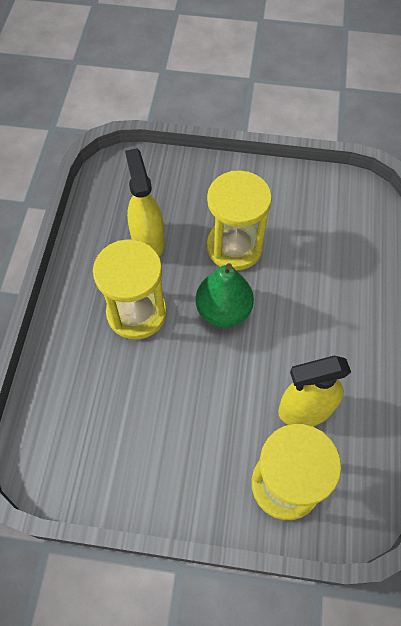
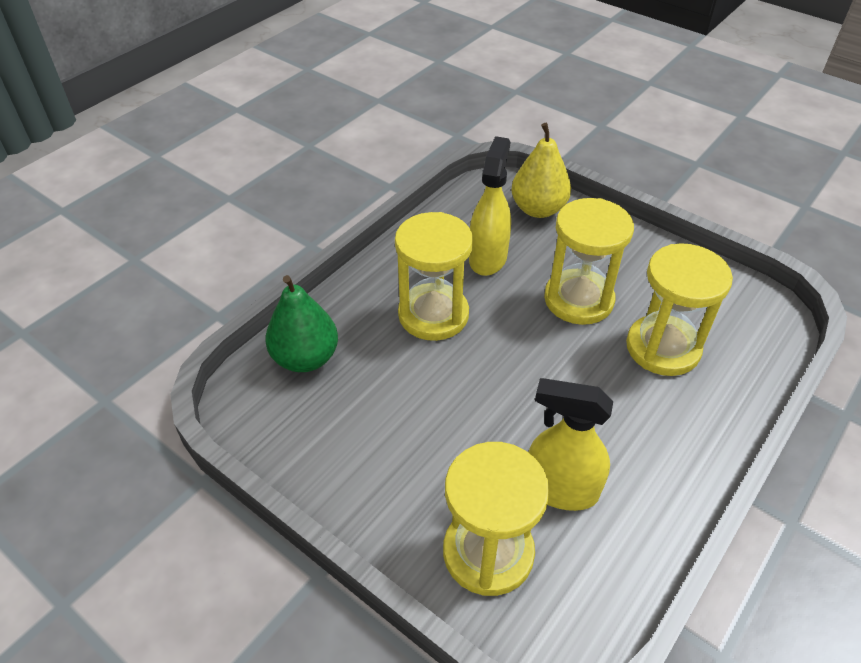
camera: 30 degrees right, 15 degrees down
(160, 176) = (538, 209): none -> yellow pear
(223, 311) = (527, 352): green pear -> green pear (305, 358)
(312, 260) = (663, 348): none -> yellow hourglass

